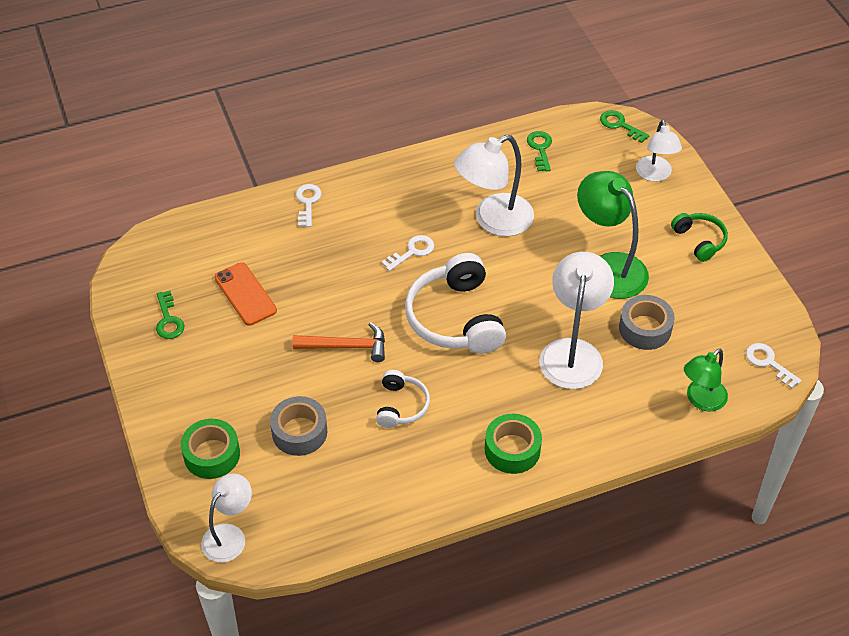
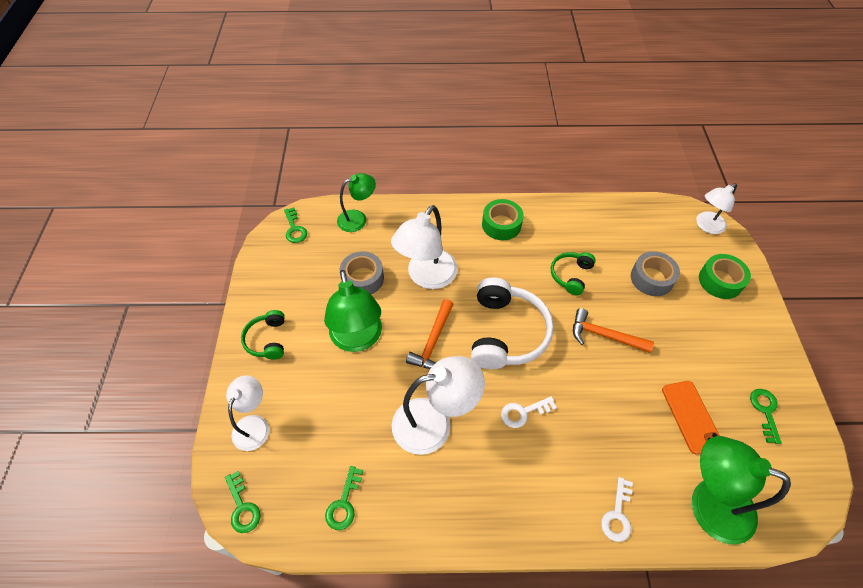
camera: 160 degrees left, 5 degrees up
(228, 231) = (708, 503): none -> green lamp
(401, 406) = (570, 275): white headphones -> green headphones
(529, 287) = (433, 341): none -> orange hammer
(768, 363) = (294, 229): white key -> green key

